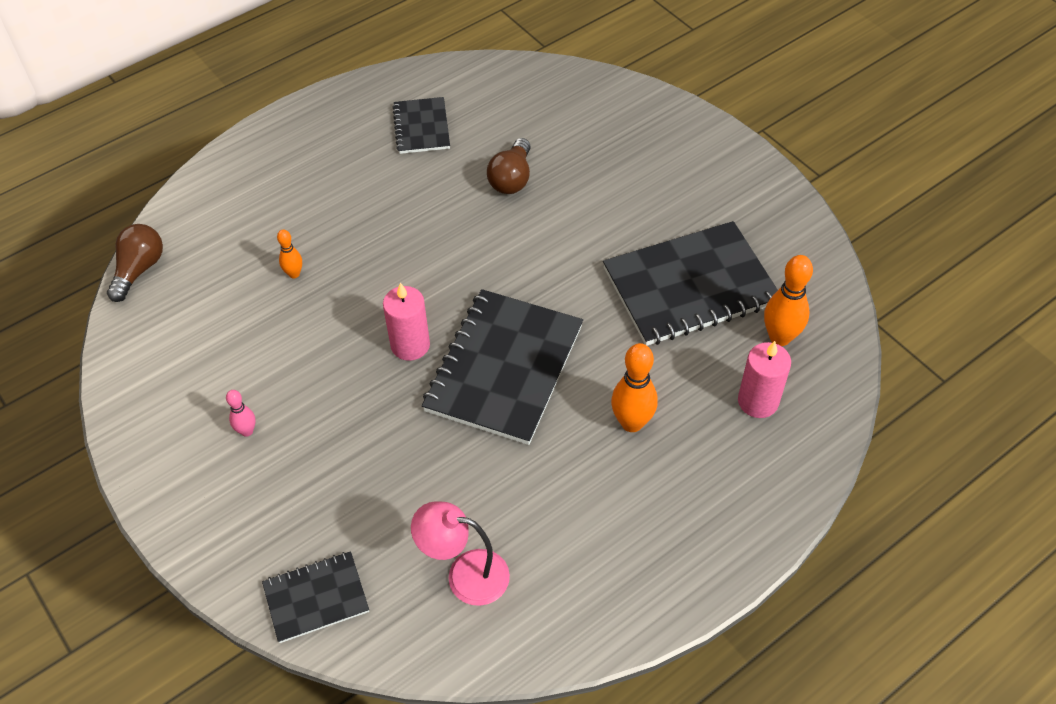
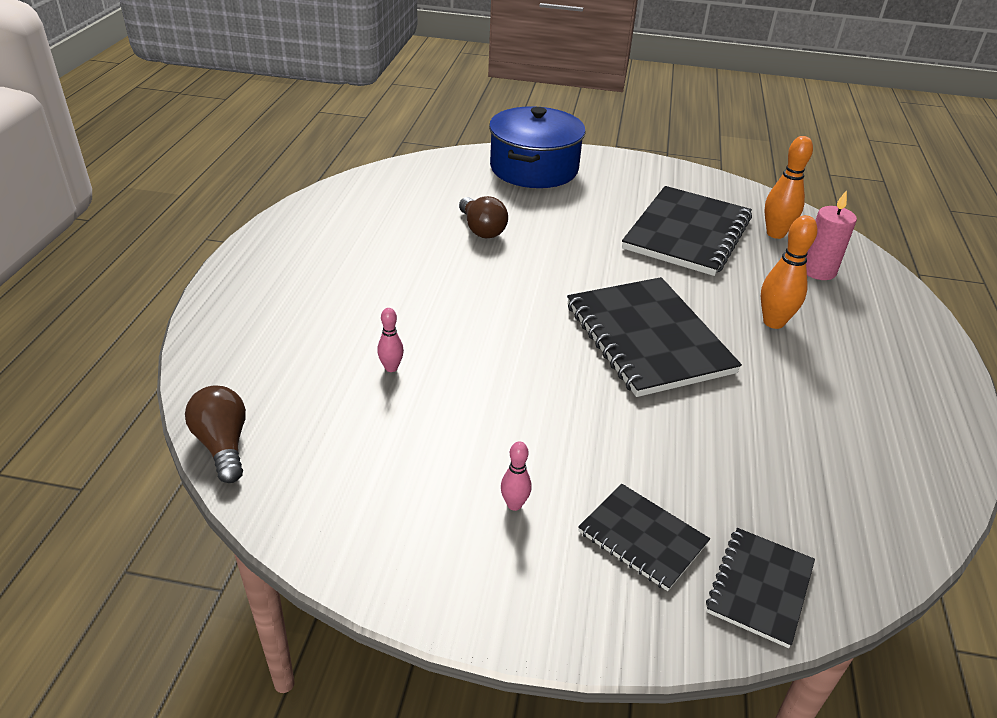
camera: 45 degrees left, 15 degrees down
(294, 274) = (391, 368): orange bowling pin -> pink bowling pin
(410, 345) = (559, 362): pink candle -> none
(421, 127) = (365, 229): black notebook -> black notebook (642, 538)
(465, 574) = (828, 484): pink lamp -> none
(647, 130) = (534, 168): none -> blue pot

